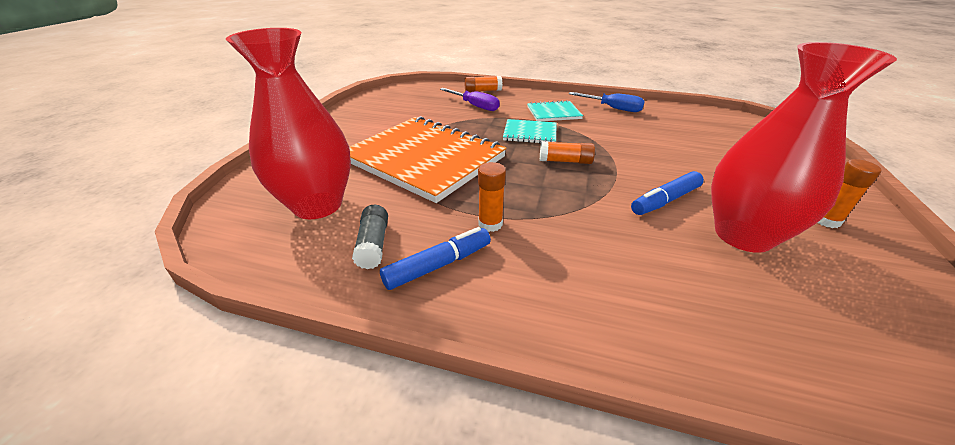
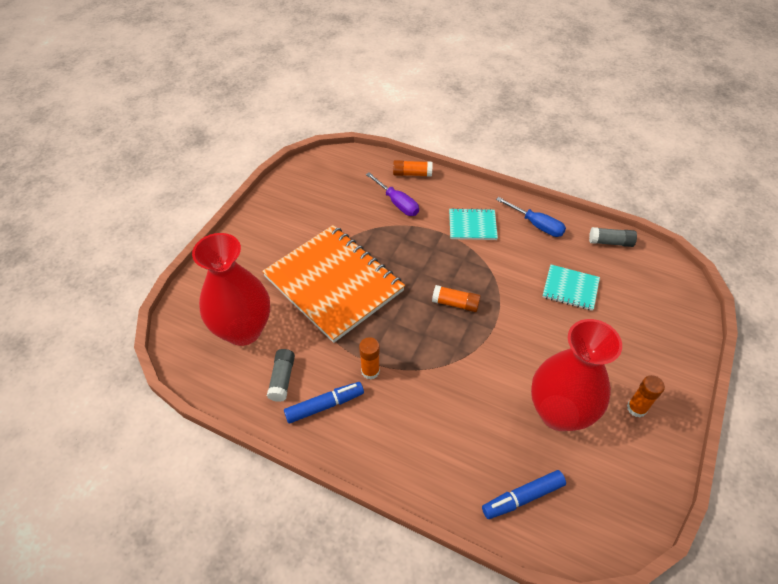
camera: 10 degrees right, 15 degrees up
(530, 133) = (437, 257): turquoise notebook -> turquoise notebook (570, 288)
(665, 200) = (518, 366): blue marker -> blue marker (522, 497)
(687, 112) = (610, 242): none -> grey glue stick

